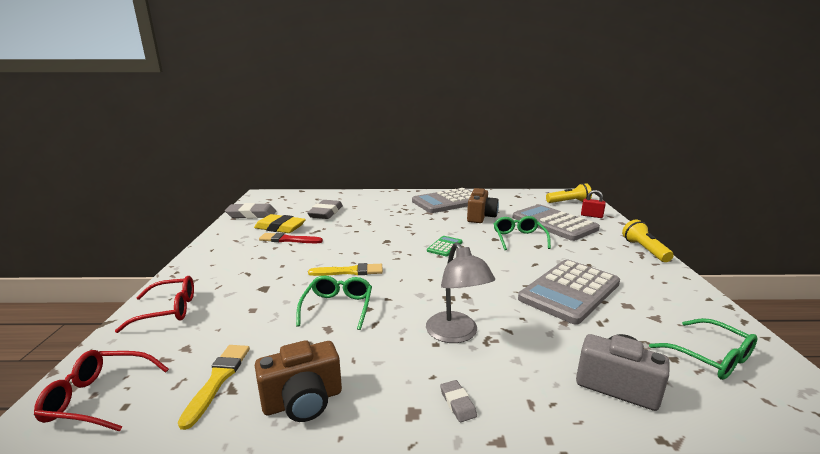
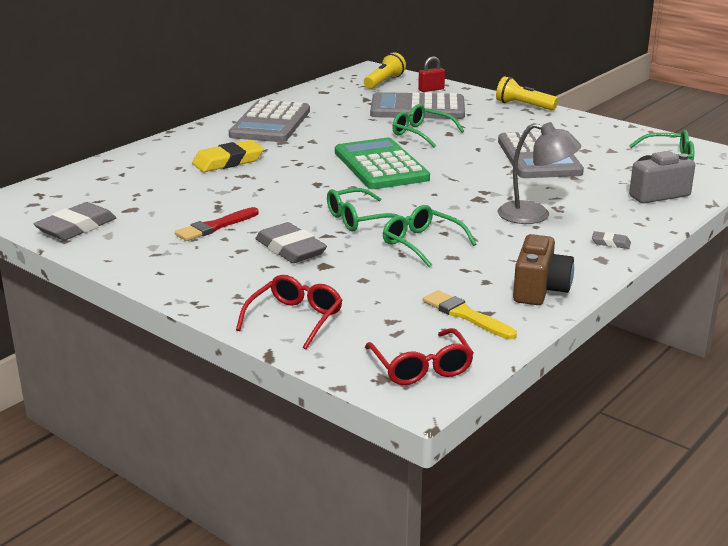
camera: 50 degrees left, 5 degrees up
(98, 398) = (421, 367): red glasses -> red glasses turned 60 degrees counterclockwise
(280, 227) = (165, 222): yellow eraser -> yellow eraser (228, 161)
(326, 213) = (168, 187): grey eraser -> grey eraser (290, 249)
(350, 271) = (358, 219): yellow brush -> green glasses
(444, 246) = (380, 166): green calculator -> green calculator, size x2.20
(480, 217) = (343, 127): brown camera -> none

